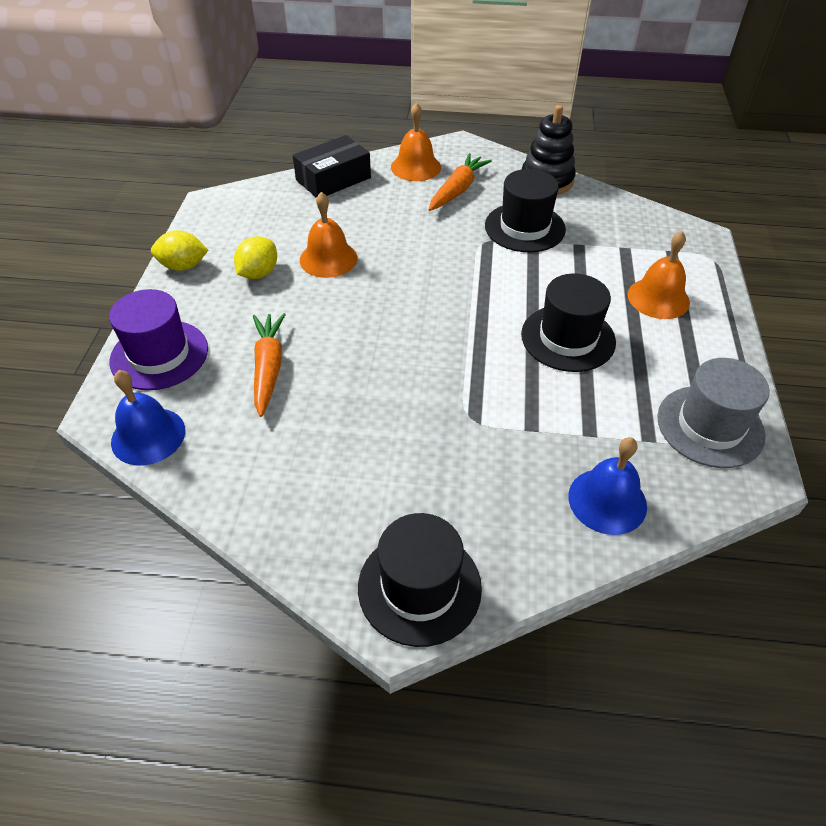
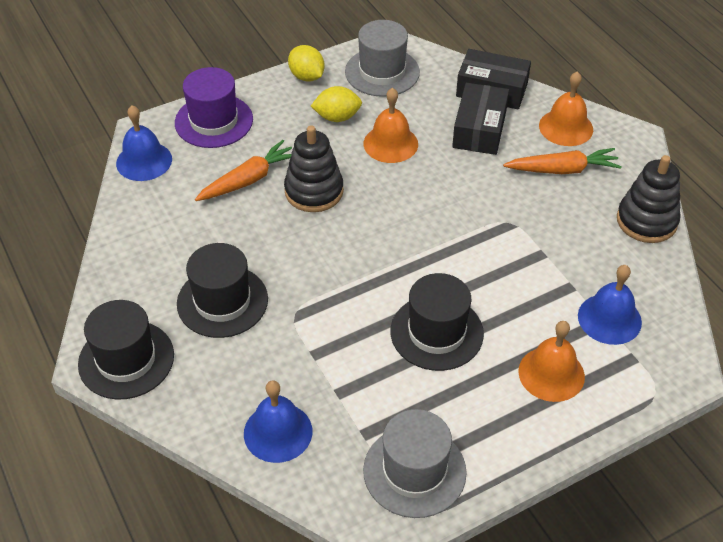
camera: 55 degrees right, 0 degrees up
(238, 222) = (382, 72): none -> grey hat
(332, 331) = (314, 191): none -> black stacking toy
(368, 206) = (479, 129): none -> black box
(524, 227) = (556, 238): black hat -> black hat (222, 301)
(626, 243) = (609, 319): none -> blue bell

